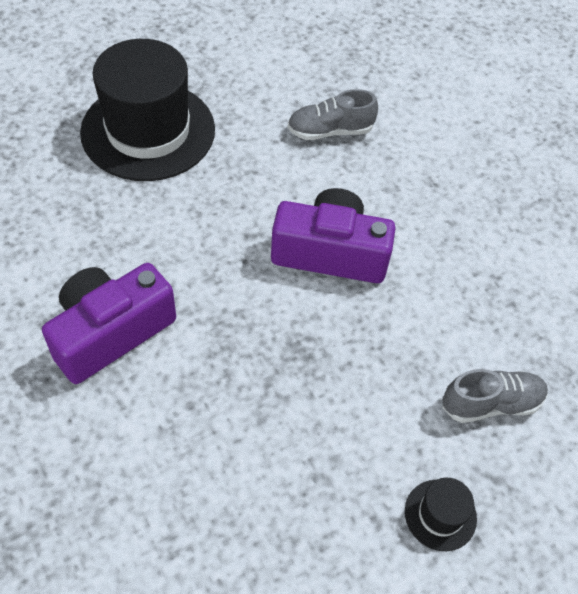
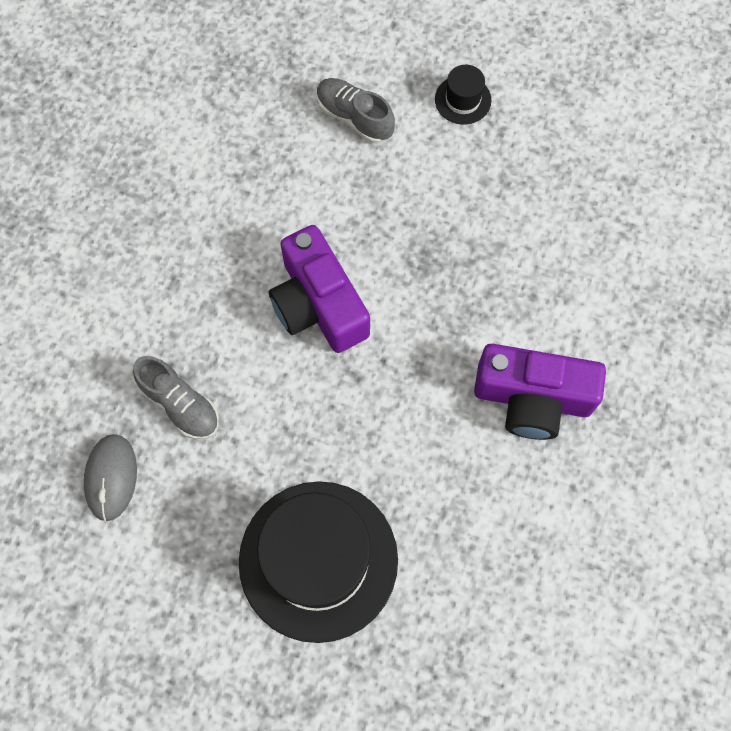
camera: 125 degrees left, 15 degrees up
(314, 73) = (111, 477): none -> grey mouse

